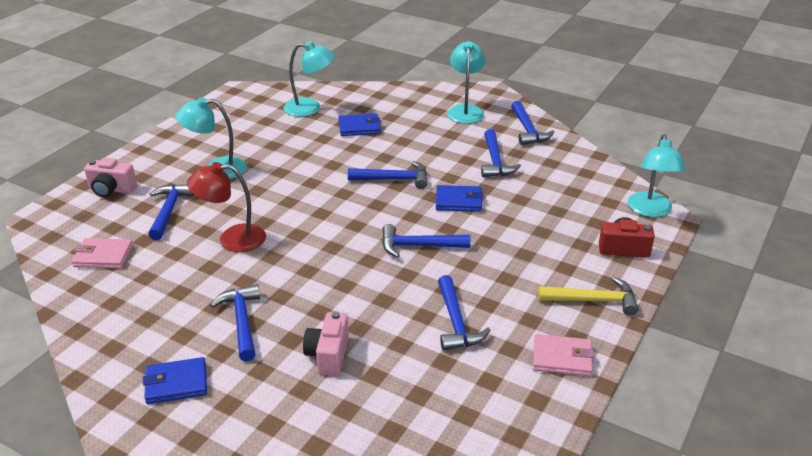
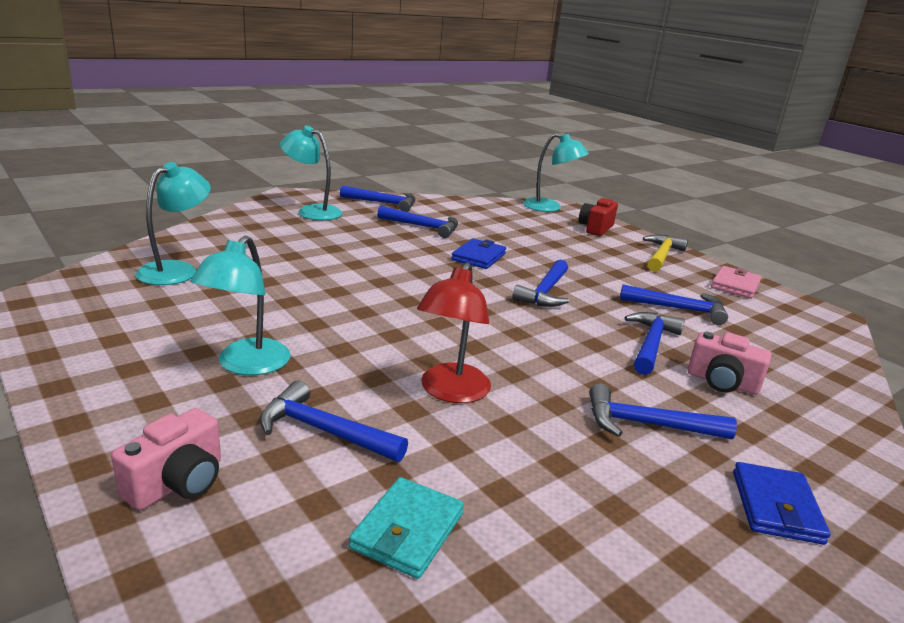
camera: 70 degrees left, 10 degrees down
(103, 256) = (408, 531): pink wallet -> turquoise wallet
(359, 127) = (271, 258): blue wallet -> none
(394, 179) = (407, 271): blue hammer -> blue hammer (651, 344)

